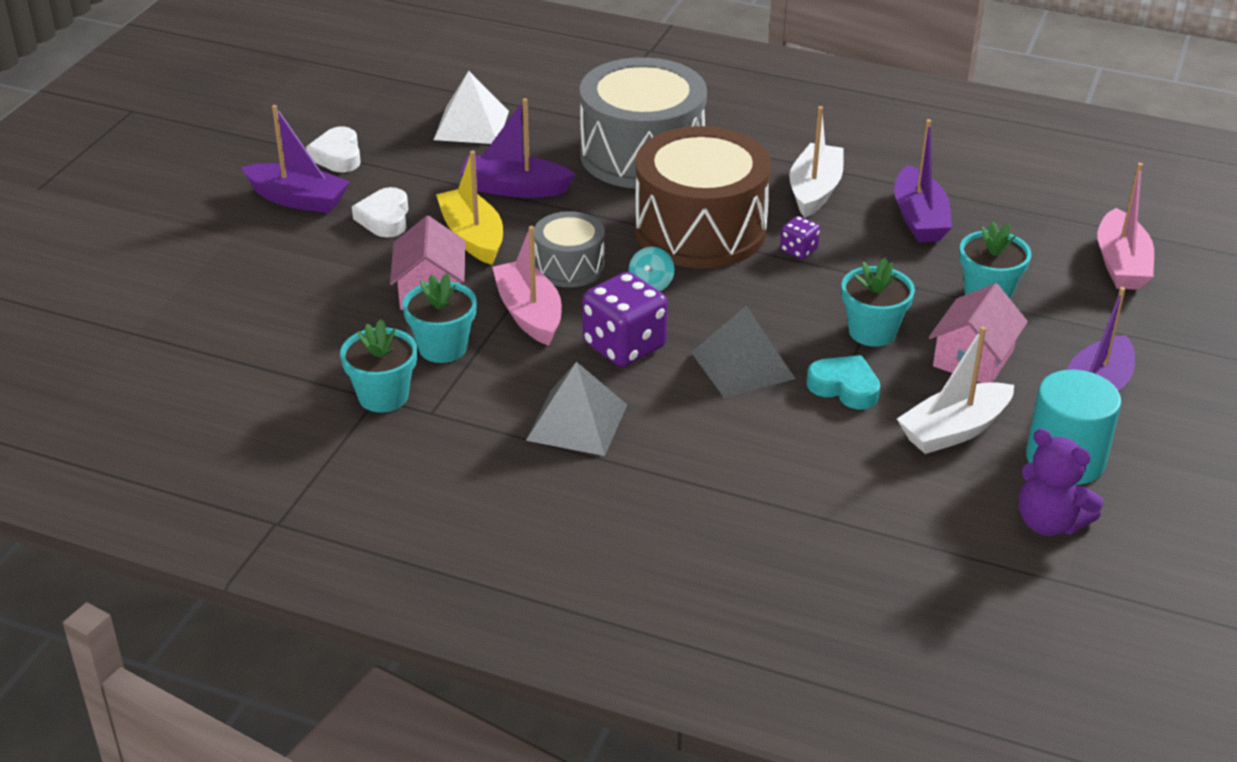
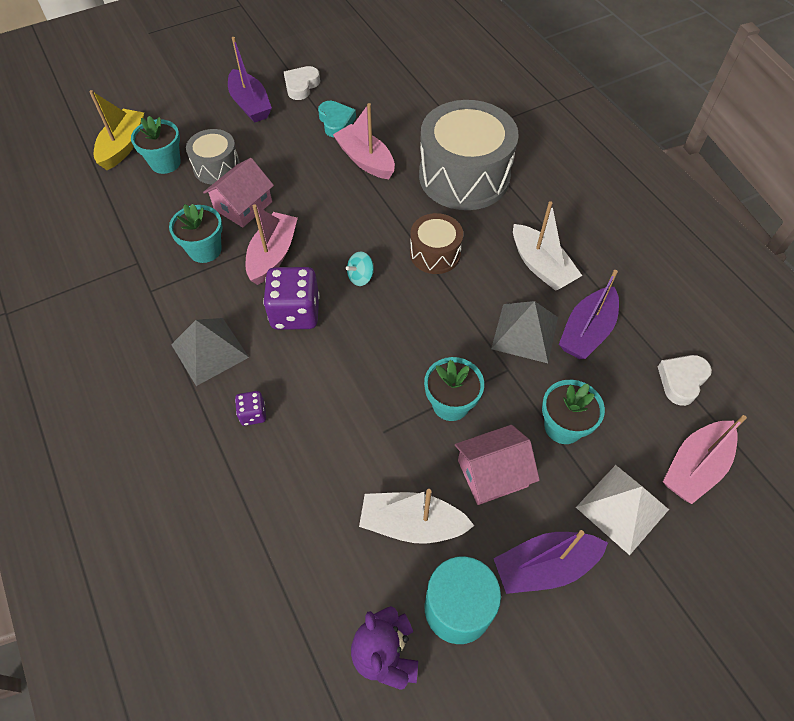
camera: 40 degrees right, 20 degrees up
(383, 396) = (141, 263): turquoise flower pot -> turquoise flower pot (165, 163)
(384, 218) = (276, 142): white heart -> white heart (681, 380)
(471, 125) = (393, 102): white pyramid -> white pyramid (622, 508)
(472, 237) = (305, 181): yellow boat -> yellow boat (123, 146)
(514, 188) = (365, 160): purple boat -> pink boat
(569, 266) = (331, 234): grey drum -> grey drum (217, 167)
(700, 230) = (435, 254): brown drum -> brown drum, size x0.52
(742, 365) = (343, 374): grey pyramid -> grey pyramid (525, 332)
(798, 250) = (477, 307): purple dice -> purple dice (253, 414)
(815, 190) = (541, 266): white boat -> white boat turned 90 degrees clockwise
(844, 387) = (383, 436): turquoise heart -> turquoise heart (336, 122)

